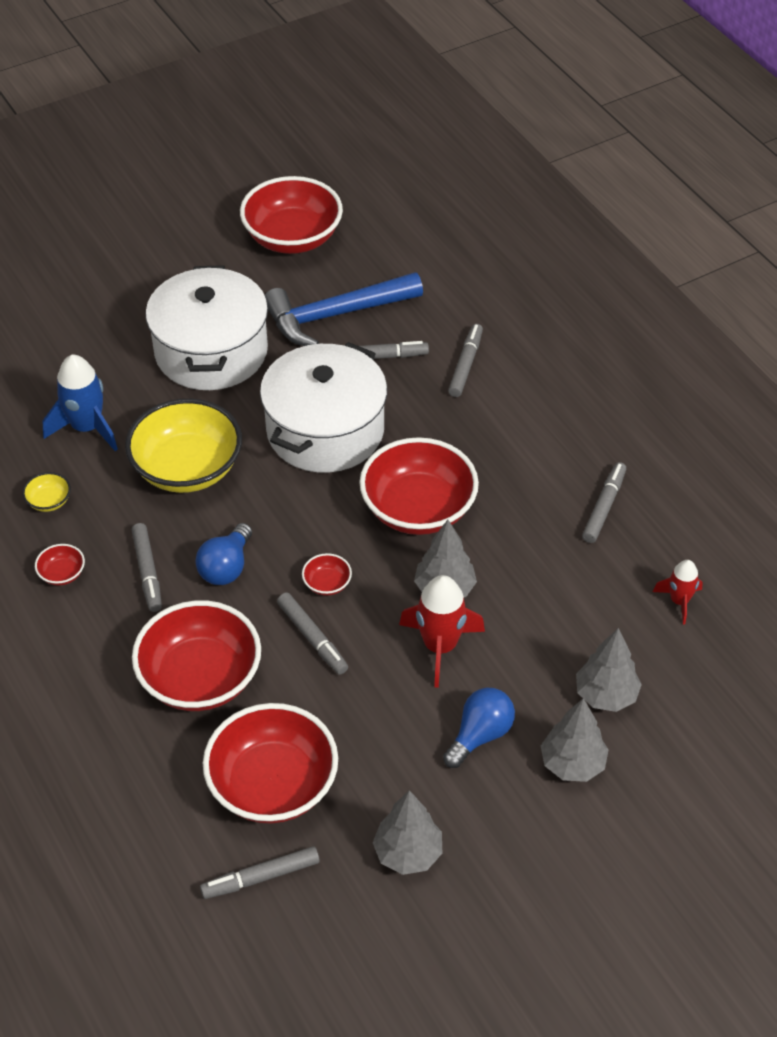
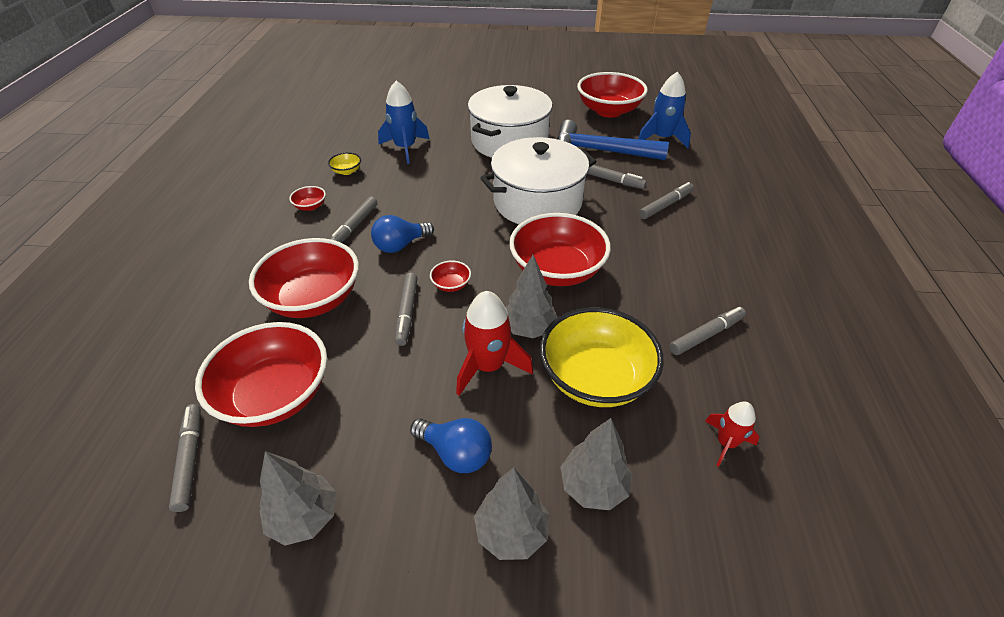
camera: 35 degrees right, 5 degrees down
(187, 468) = (436, 187): yellow bowl -> yellow bowl (595, 378)
(261, 877) = (190, 459): grey marker -> grey marker turned 60 degrees clockwise
(392, 259) = (662, 138): none -> blue rocket
(480, 735) = (456, 453): blue light bulb -> blue light bulb turned 45 degrees clockwise

